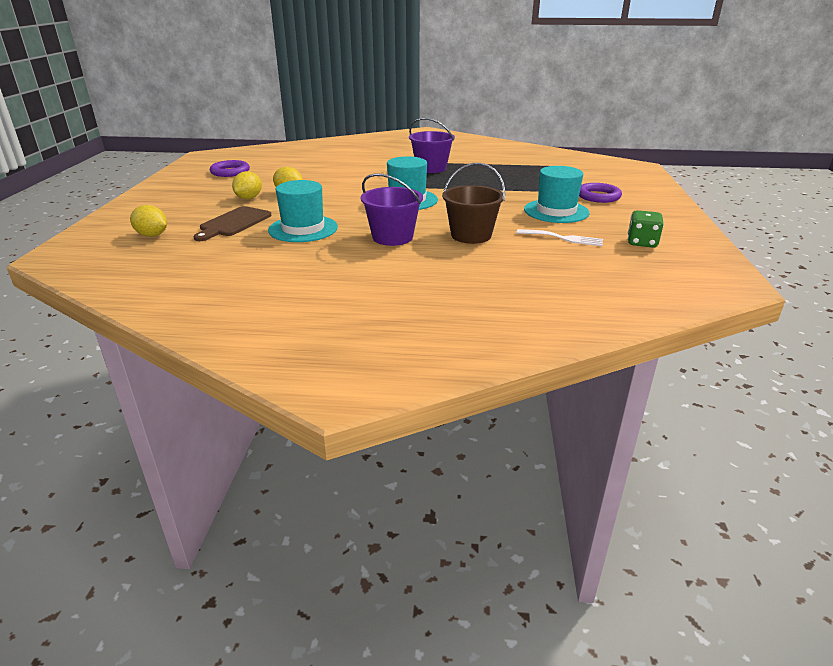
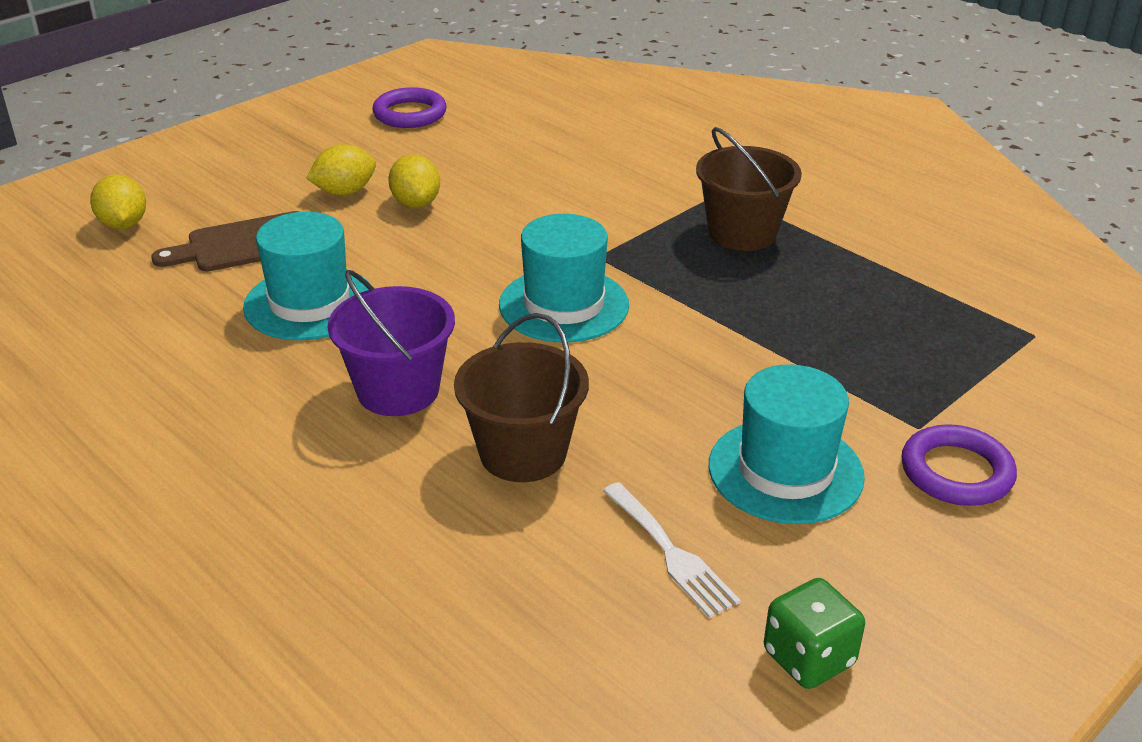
camera: 40 degrees right, 5 degrees up
(431, 168) = (742, 233): purple bucket -> brown bucket

